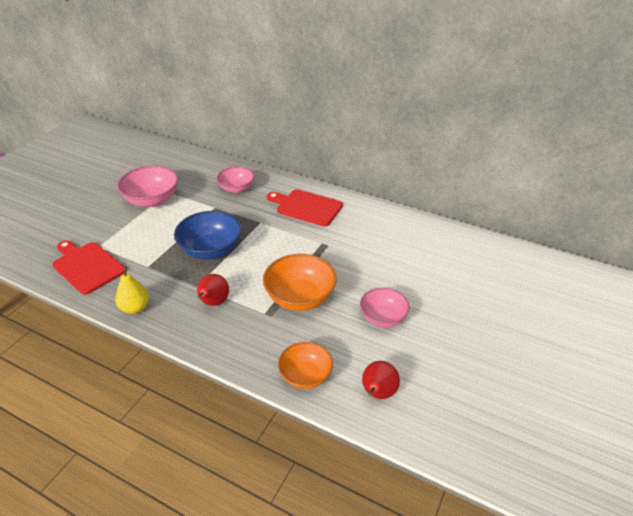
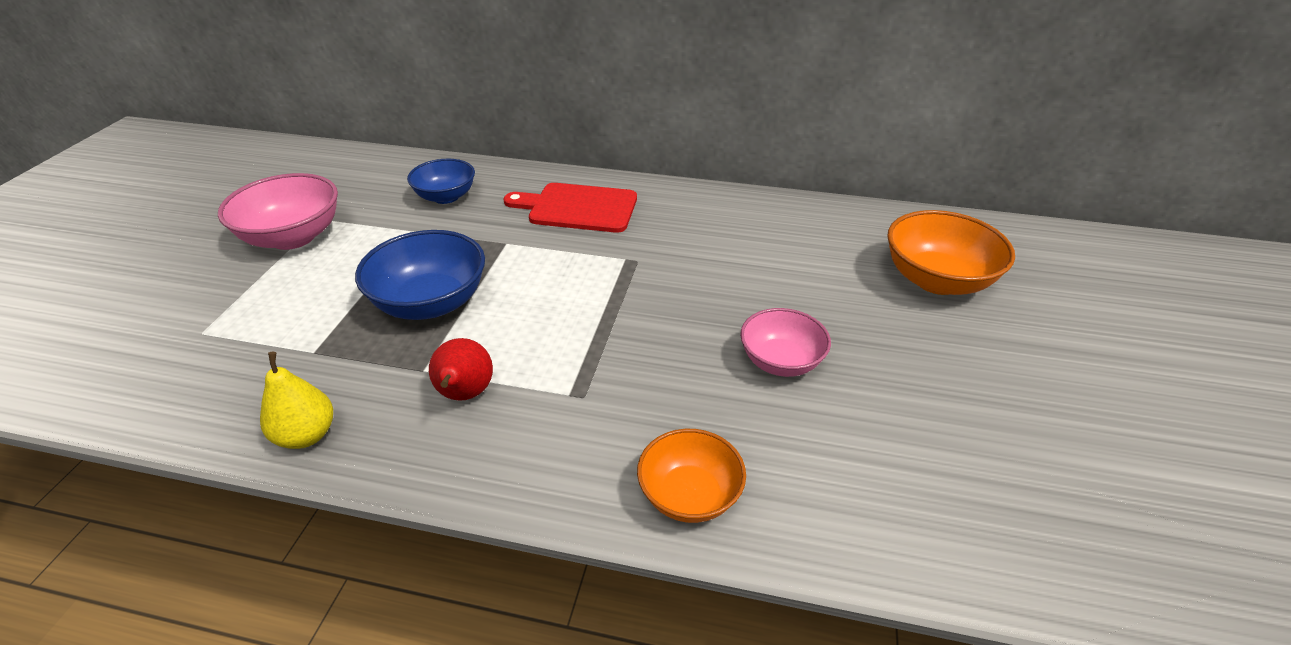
camera: 15 degrees left, 0 degrees up
(87, 266) = (183, 374): red cutting board -> none
(236, 188) = (446, 197): pink bowl -> blue bowl
(300, 298) = (623, 355): orange bowl -> orange bowl (937, 280)
(378, 393) = (833, 497): red pear -> none

